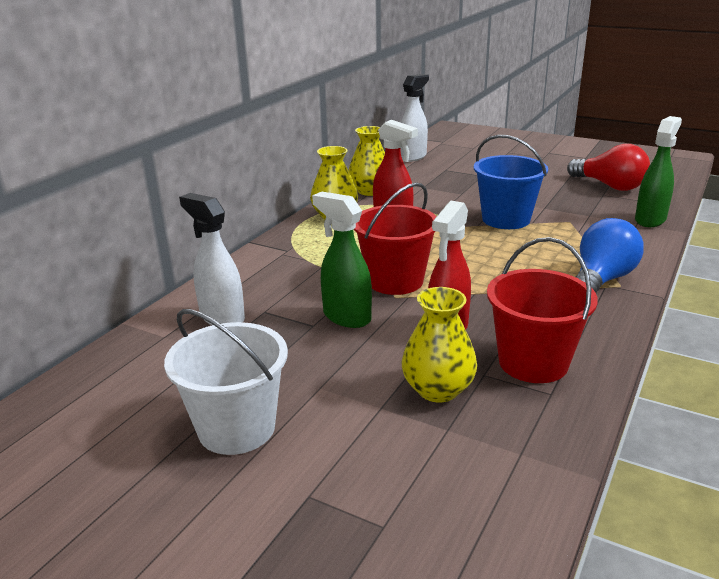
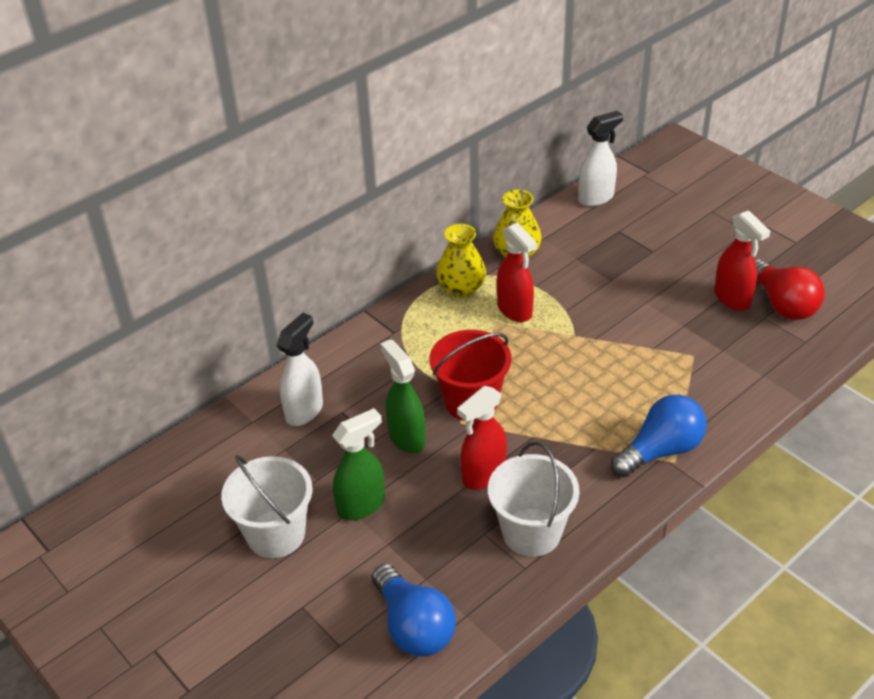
camera: 20 degrees right, 15 degrees up
(222, 317) = (304, 410): white spray bottle -> white spray bottle turned 60 degrees clockwise
(438, 389) = (439, 539): yellow vase -> none
(466, 480) = (413, 626): none -> blue light bulb
(506, 219) = (629, 336): blue bucket -> none
(533, 362) = (531, 532): red bucket -> white bucket
(568, 189) = (732, 299): none -> red spray bottle
(650, 220) = (782, 373): green spray bottle -> green spray bottle (362, 505)

